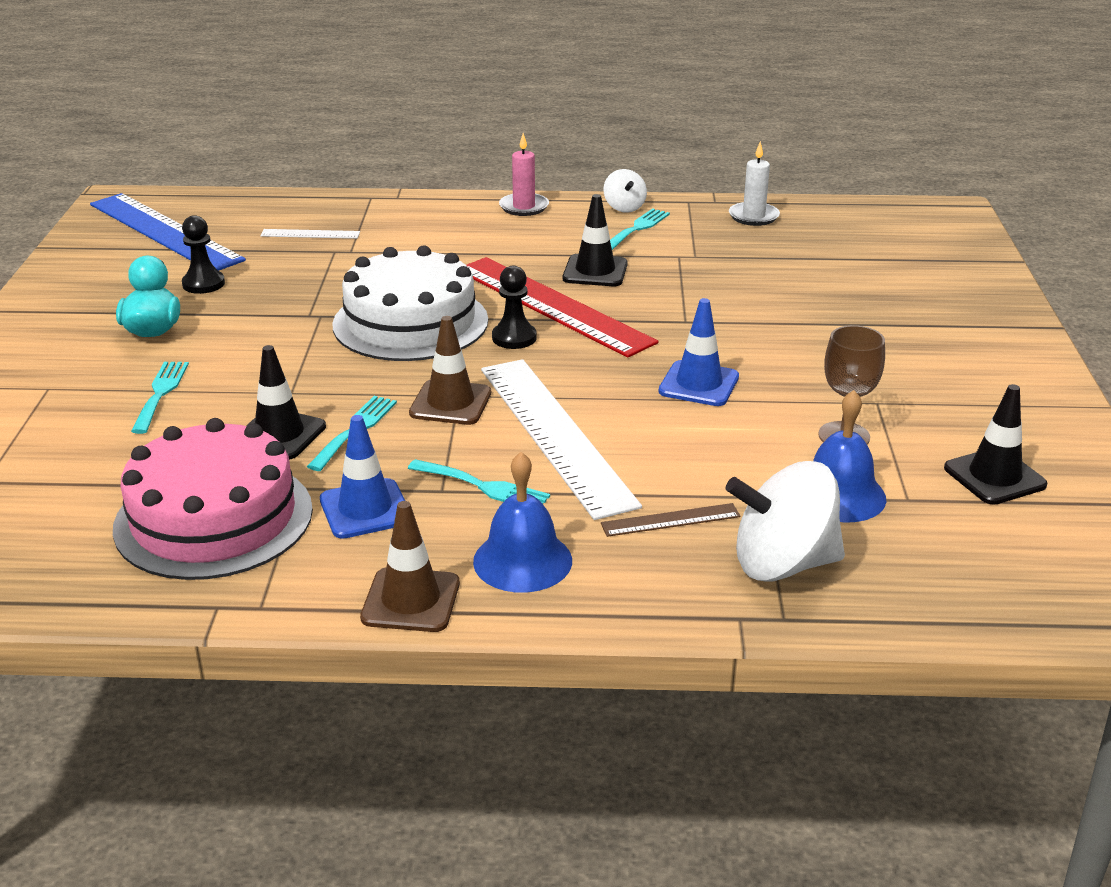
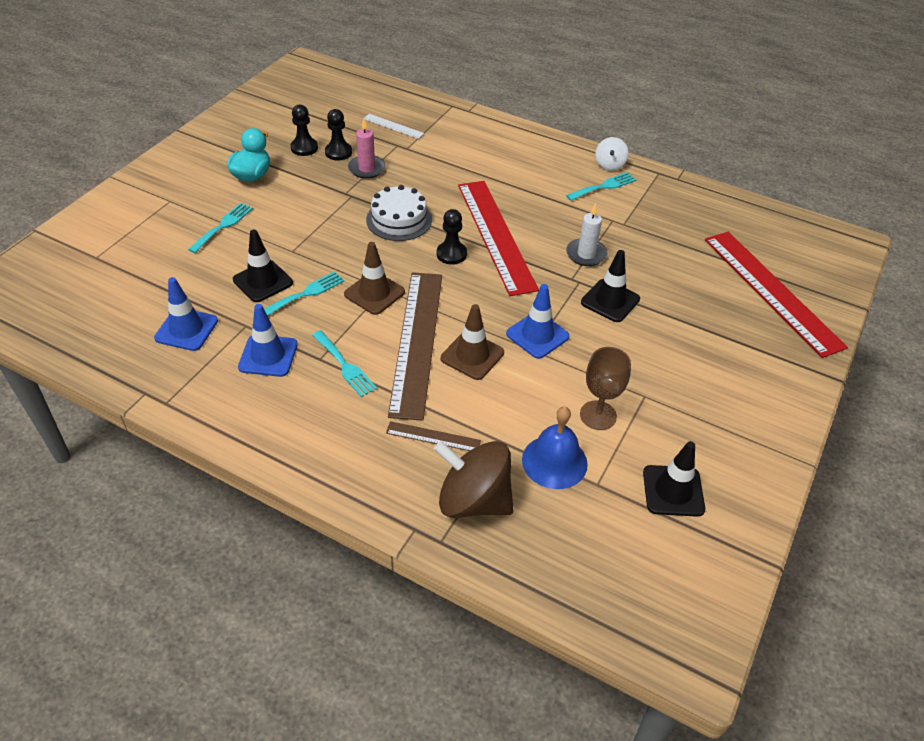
camera: 25 degrees right, 15 degrees up
(165, 232) = (312, 98): blue ruler -> none
(214, 518) = (186, 329): pink cake -> blue traffic cone
(258, 277) = (338, 152): none -> black pawn
(410, 322) = (399, 219): white cake -> white cake, size x0.63
(411, 600) = (243, 433): brown traffic cone -> brown traffic cone (472, 355)
(522, 560) = (324, 430): blue bell -> none
(524, 207) = (542, 144): pink candle -> pink candle (367, 169)
(555, 434) = (416, 341): white ruler -> brown ruler
(595, 271) = (546, 215): black traffic cone -> black traffic cone (610, 301)
(753, 216) = (694, 201): white candle -> white candle (586, 254)
(782, 564) = (473, 500): white spinning top -> brown spinning top
(915, 272) = (771, 291): none -> red ruler

